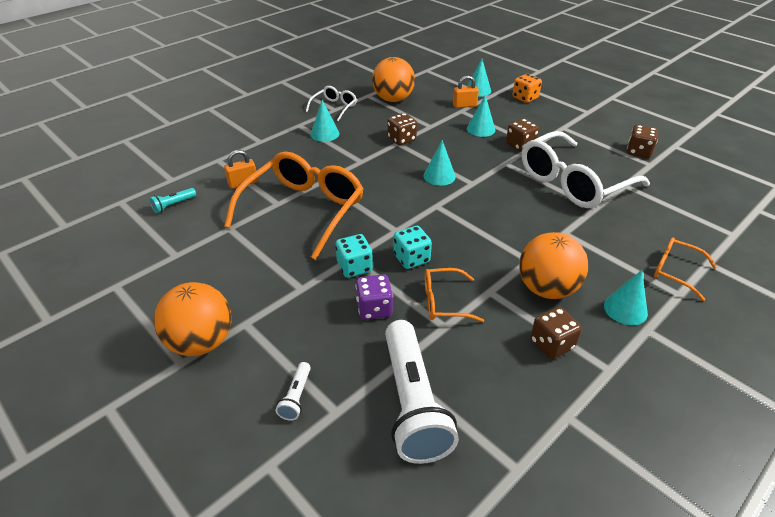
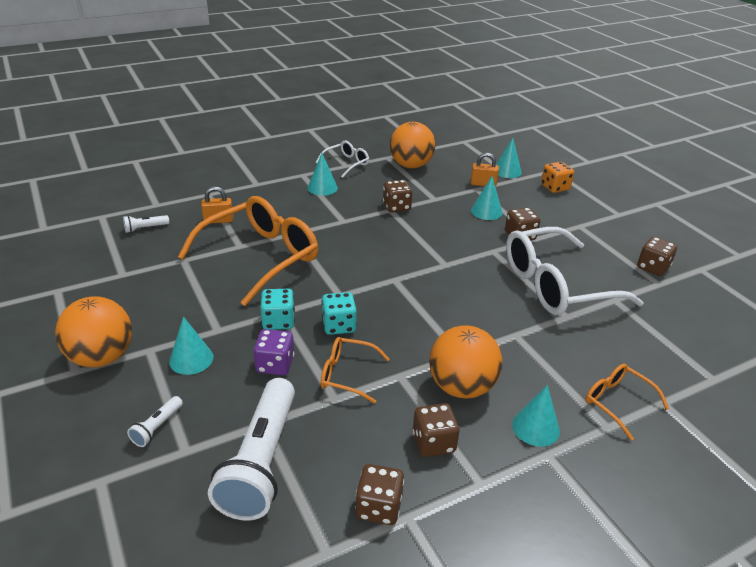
camera: 15 degrees right, 5 degrees down
(173, 205) = (145, 228): turquoise flashlight -> white flashlight
(439, 176) = (414, 250): turquoise cone -> turquoise cone (191, 359)
(539, 415) = (379, 507): none -> brown dice

